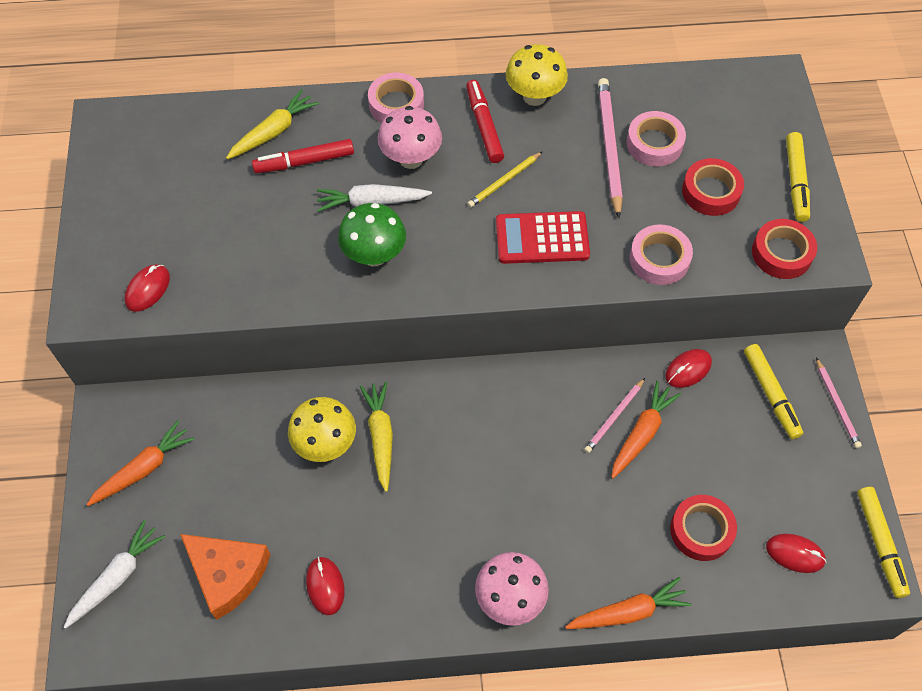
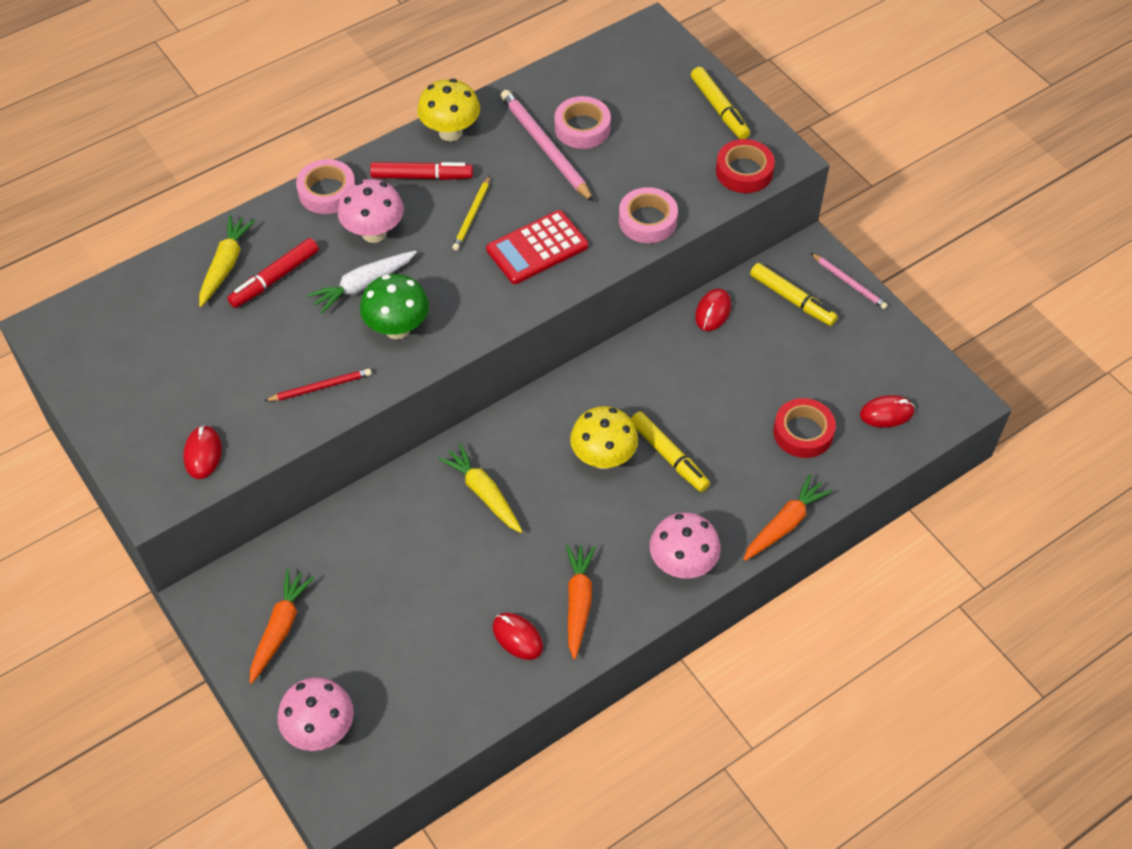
camera: 30 degrees left, 5 degrees down
(117, 577) = (320, 730): white carrot -> pink mushroom
(227, 574) = (422, 673): orange cheese -> none
(277, 277) = (320, 387): none -> red pencil
(325, 444) = (437, 524): yellow mushroom -> yellow mushroom (603, 458)
(484, 126) = (422, 176): red marker -> red marker turned 135 degrees clockwise
(614, 417) = (676, 379): pink pencil -> none
(642, 433) = (707, 381): orange carrot -> orange carrot (578, 603)
(711, 192) = (655, 147): red tape -> none
(880, 544) = (945, 373): yellow marker -> yellow marker (669, 456)

